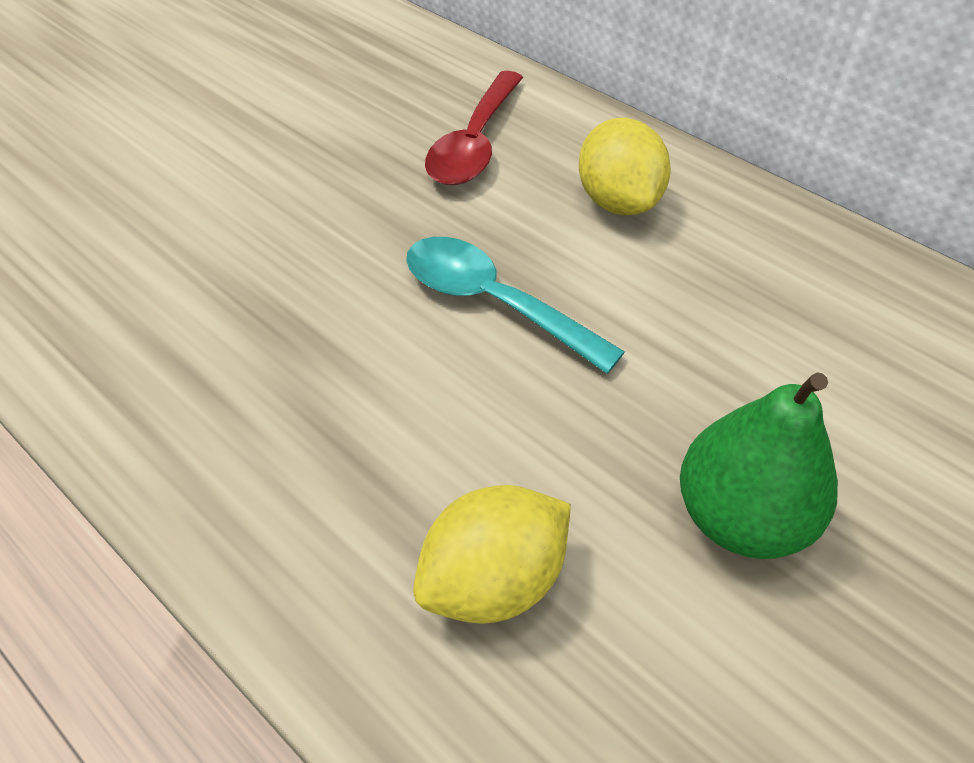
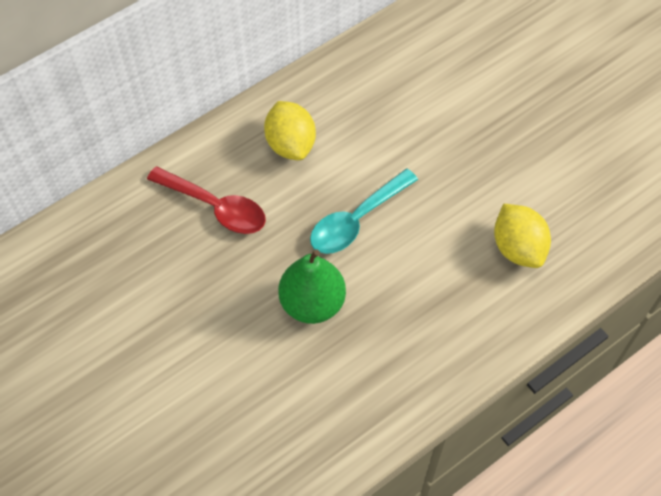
camera: 80 degrees left, 10 degrees up
(618, 201) = (290, 144): yellow lemon -> yellow lemon turned 75 degrees clockwise
(741, 516) = (500, 150): green pear -> green pear (312, 303)

